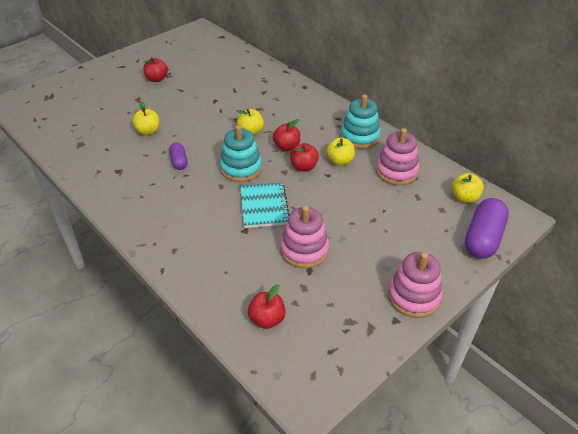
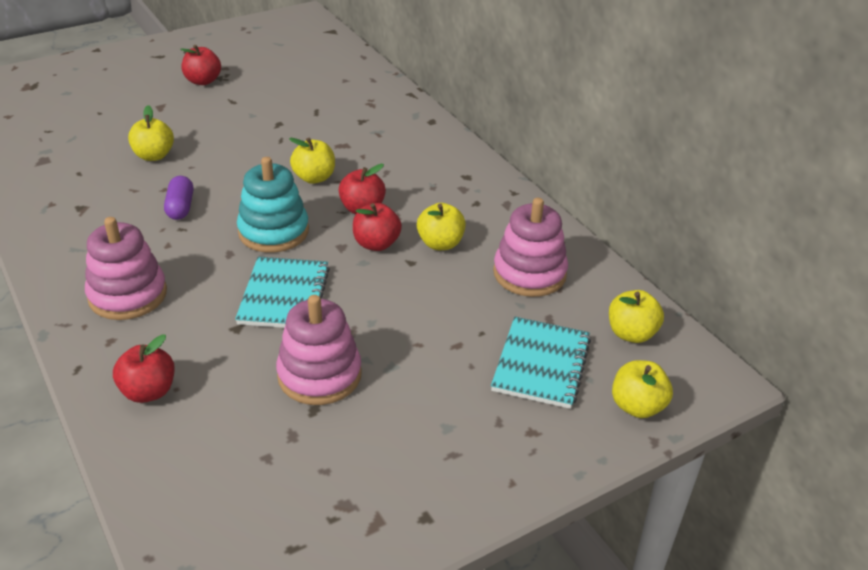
camera: 10 degrees right, 5 degrees down
(267, 319) = (209, 476): red apple -> red apple (148, 391)
(360, 137) = (490, 210): turquoise stacking toy -> none
(413, 296) = (474, 483): pink stacking toy -> pink stacking toy (128, 295)
(423, 223) = (541, 364): none -> turquoise notebook
(483, 238) = (637, 406): purple capsule -> yellow apple

